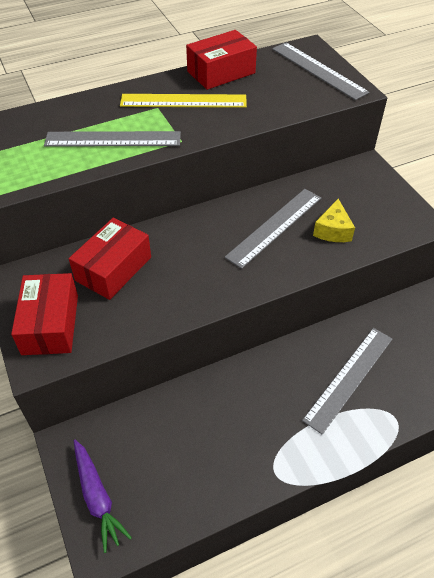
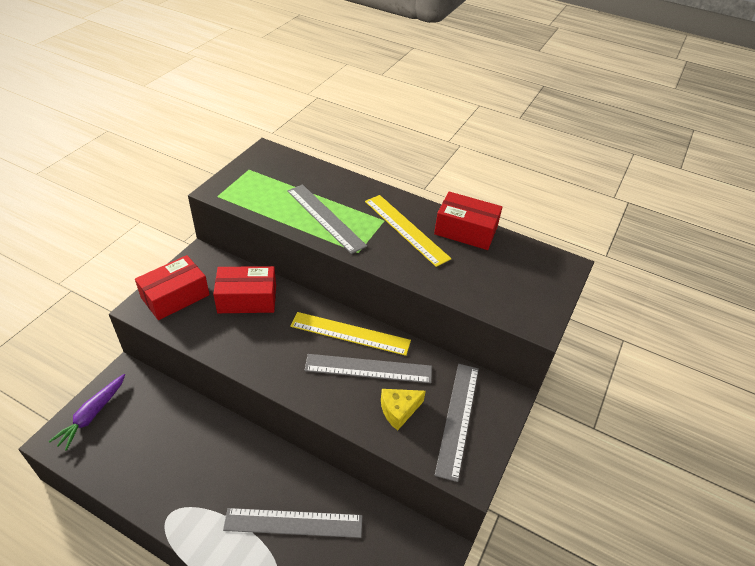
camera: 50 degrees right, 5 degrees down
(226, 219) = (350, 333): none -> yellow ruler
(318, 70) = (538, 286): grey ruler -> grey ruler (458, 418)

